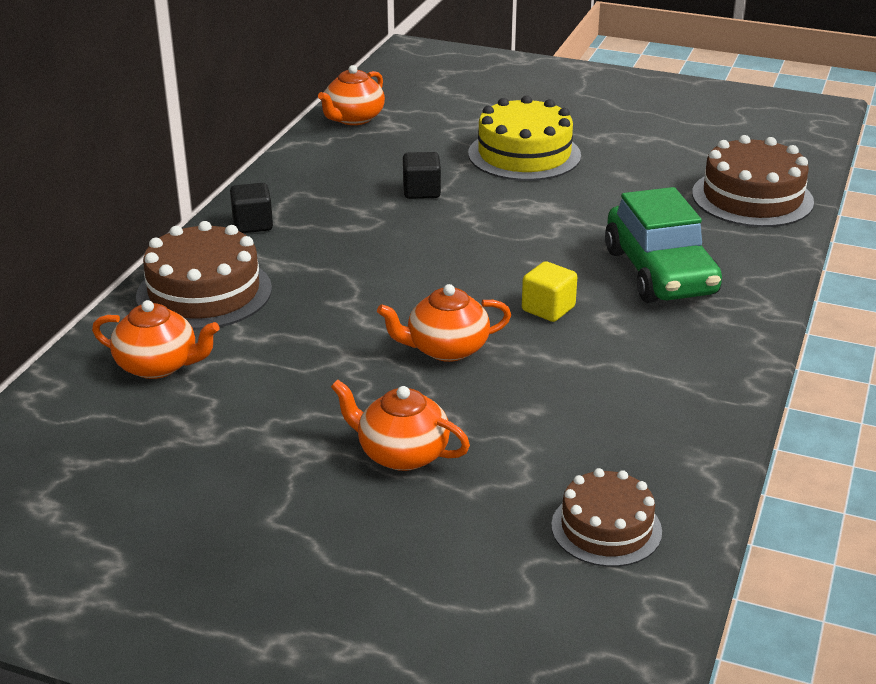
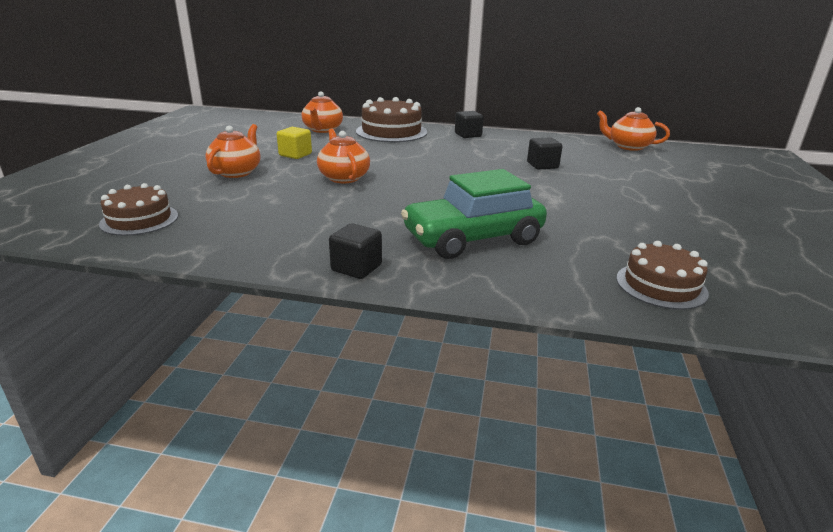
camera: 80 degrees right, 5 degrees down
(524, 154) = (635, 191): yellow cake -> none
(548, 309) = (400, 202): yellow cube -> yellow cube (295, 155)
(737, 348) = (356, 268): none -> black cube
(752, 198) = (661, 285): brown cake -> brown cake, size x0.64

